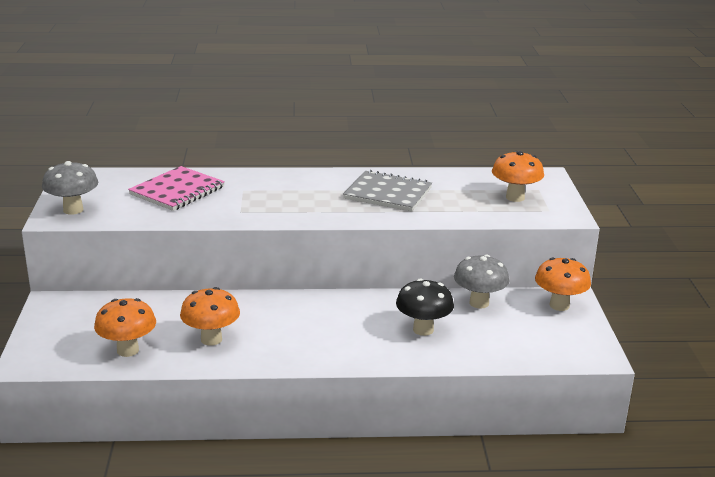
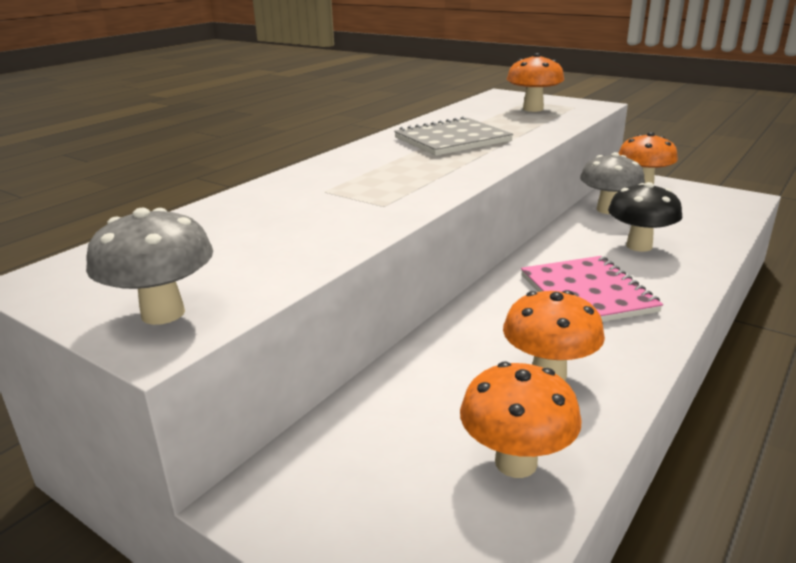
camera: 50 degrees left, 0 degrees up
(177, 191) = (252, 224): pink notebook -> pink notebook (587, 293)

